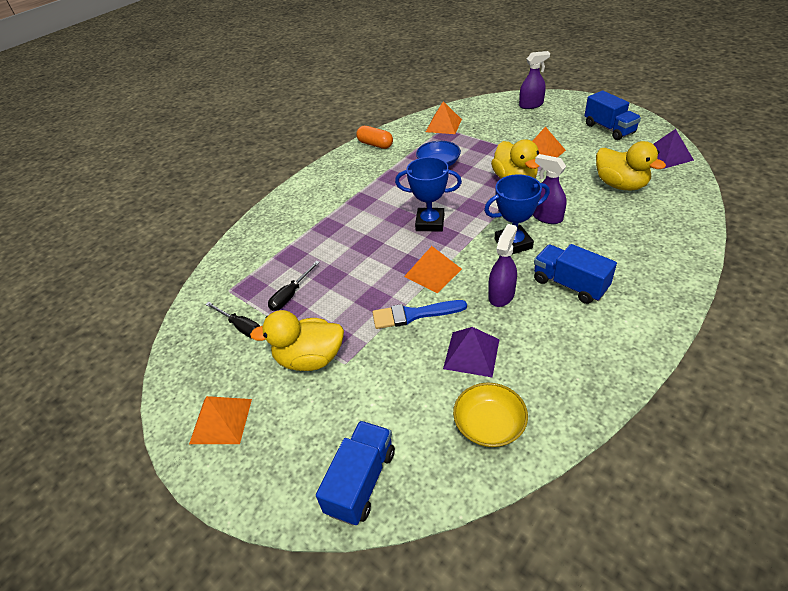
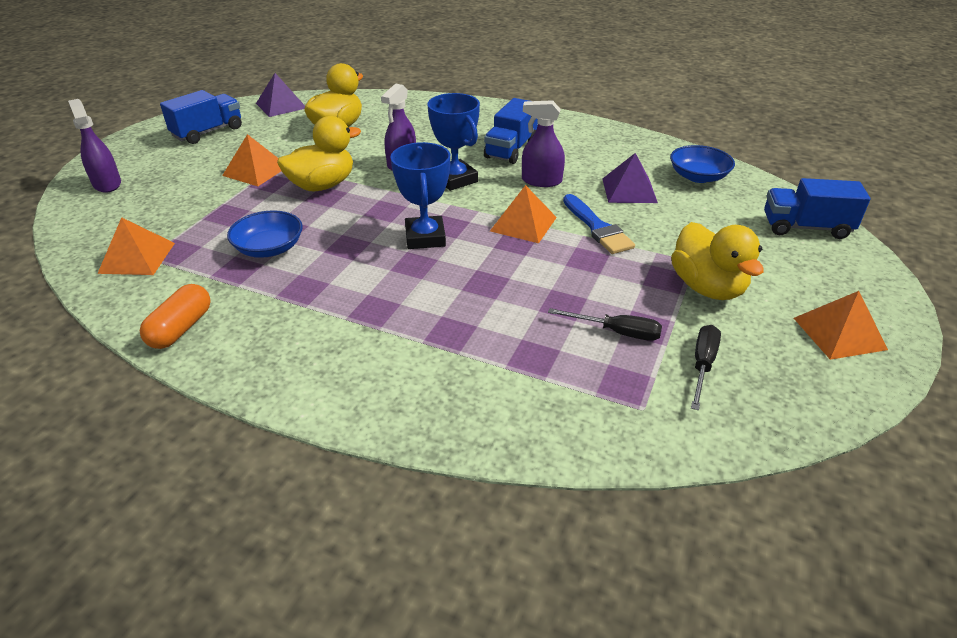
camera: 110 degrees left, 5 degrees down
(489, 424) = (698, 176): yellow bowl -> blue bowl

